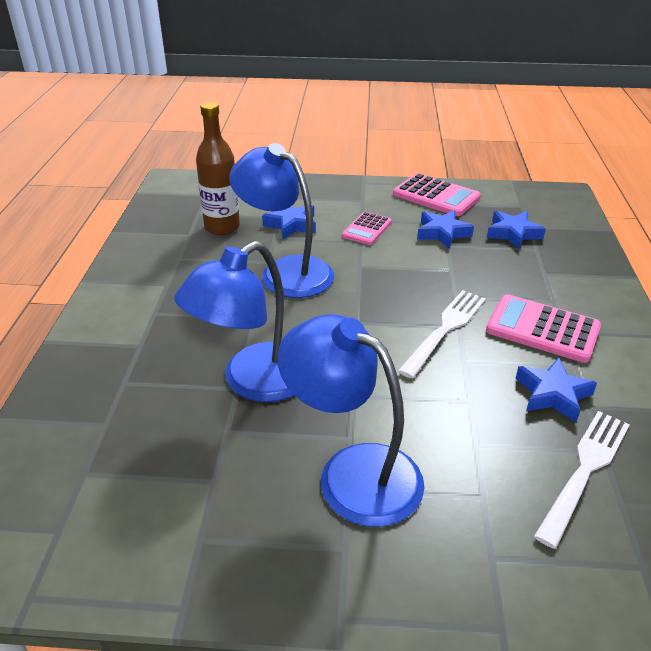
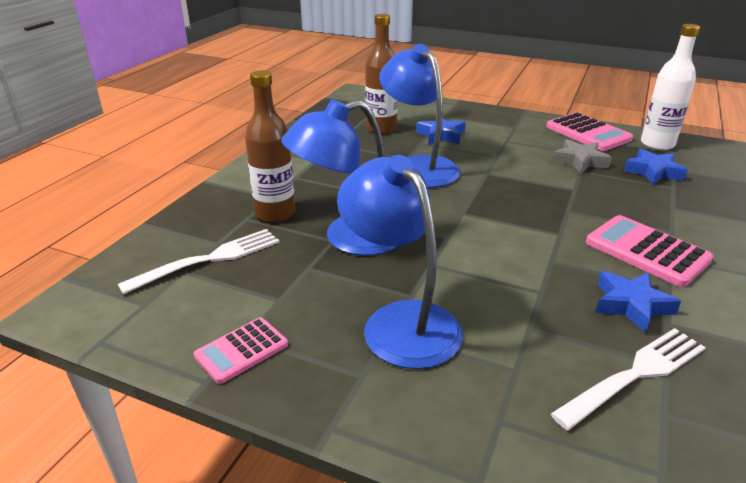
camera: 20 degrees right, 5 degrees down
(155, 368) = (275, 213): none -> brown bottle
(367, 229) = (508, 148): pink calculator -> pink calculator (241, 350)
(442, 233) = (580, 161): blue star -> grey star
(445, 329) = (544, 233): white fork -> white fork (209, 259)
(504, 199) = (657, 144): none -> white bottle

